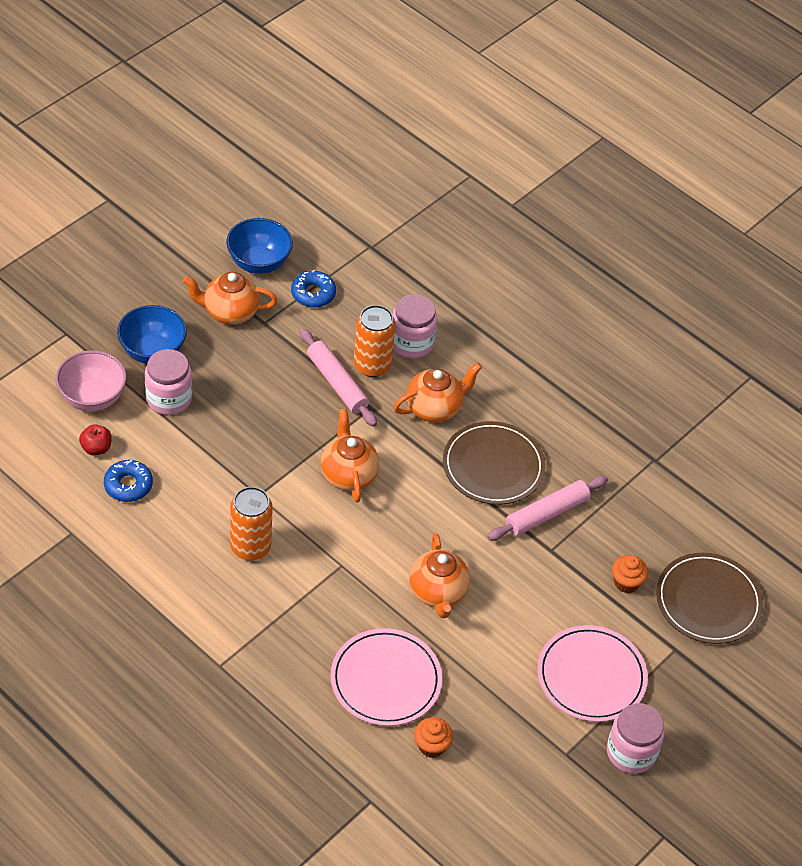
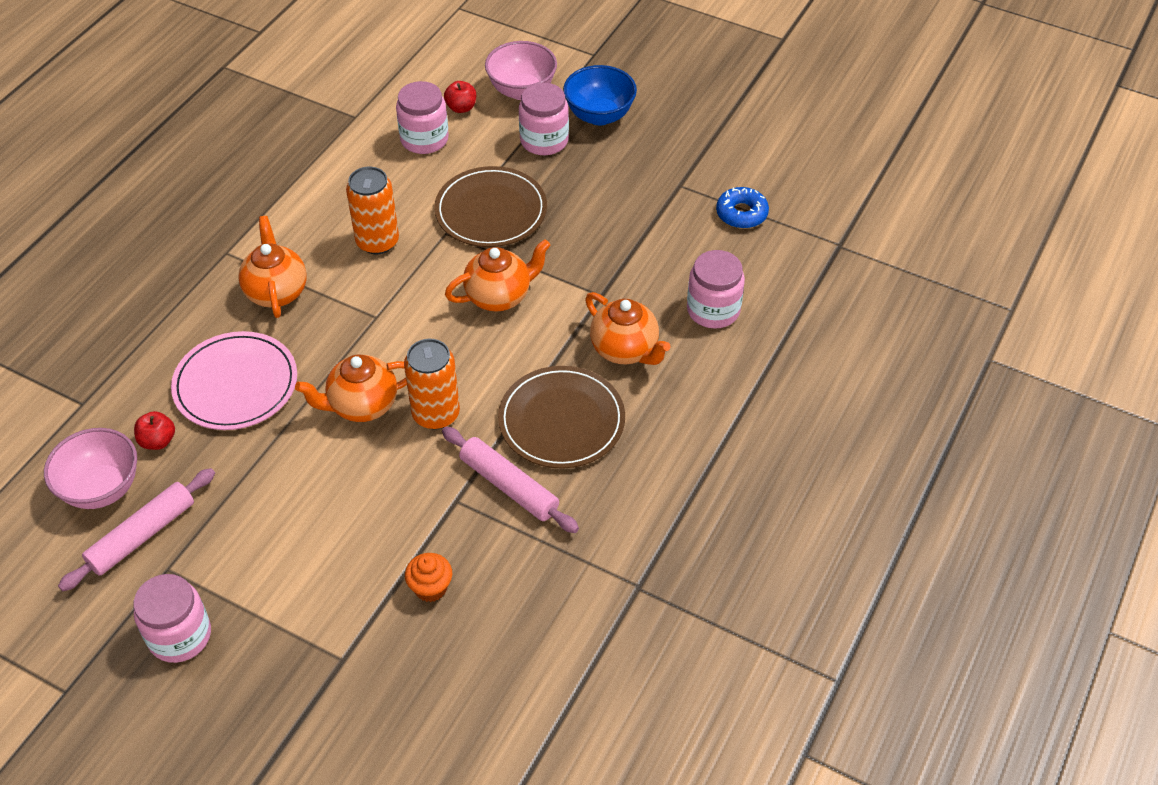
camera: 80 degrees right, 0 degrees up
(128, 485) = (424, 139): blue donut -> pink jar
(230, 312) = (680, 157): orange teapot -> orange teapot (276, 291)
(259, 263) = (761, 162): blue bowl -> none
(337, 383) = (623, 260): pink rolling pin -> pink rolling pin (142, 535)
(372, 365) = (663, 283): orange can -> orange can (436, 414)
(431, 746) = (158, 441): orange cupcake -> red apple
(471, 794) = (102, 488): none -> pink bowl
(591, 676) = (281, 575): pink plate -> none
(708, 601) = (428, 686): brown plate -> brown plate (491, 211)

